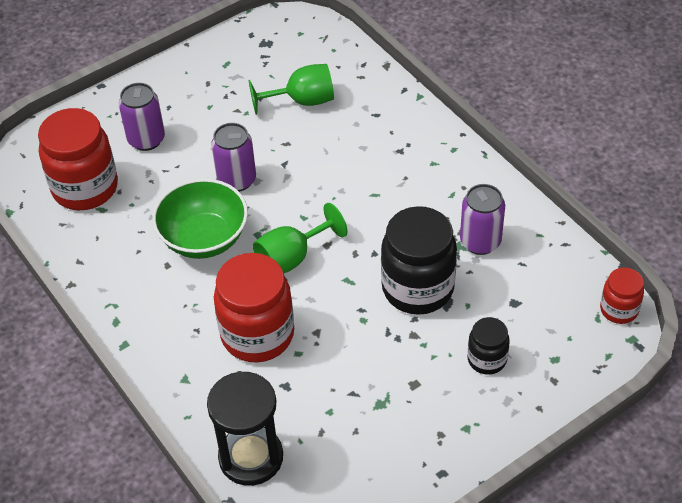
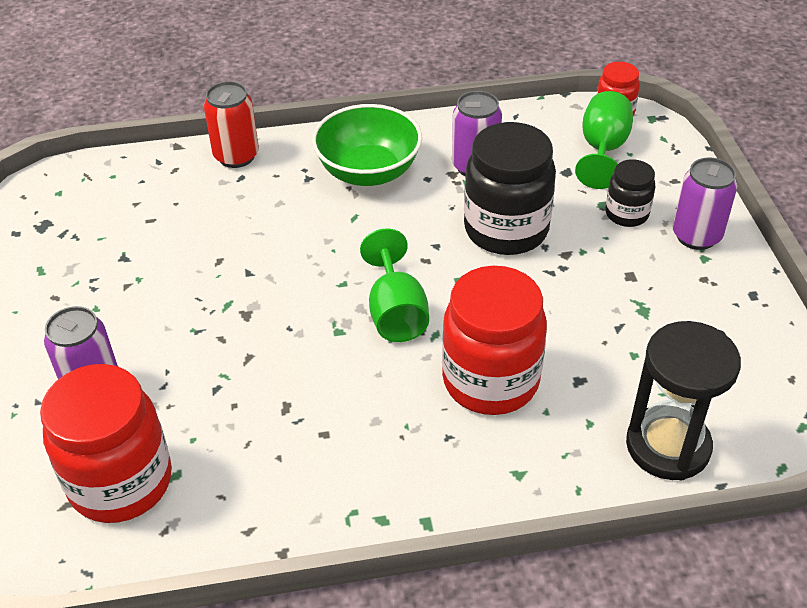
camera: 65 degrees left, 5 degrees down
(204, 238) = (308, 383): green bowl -> green bowl (368, 172)
(237, 180) = (239, 322): purple can -> purple can (696, 236)
(302, 101) = (166, 226): green goblet -> green goblet (602, 150)
(397, 101) = (236, 156): none -> red can

